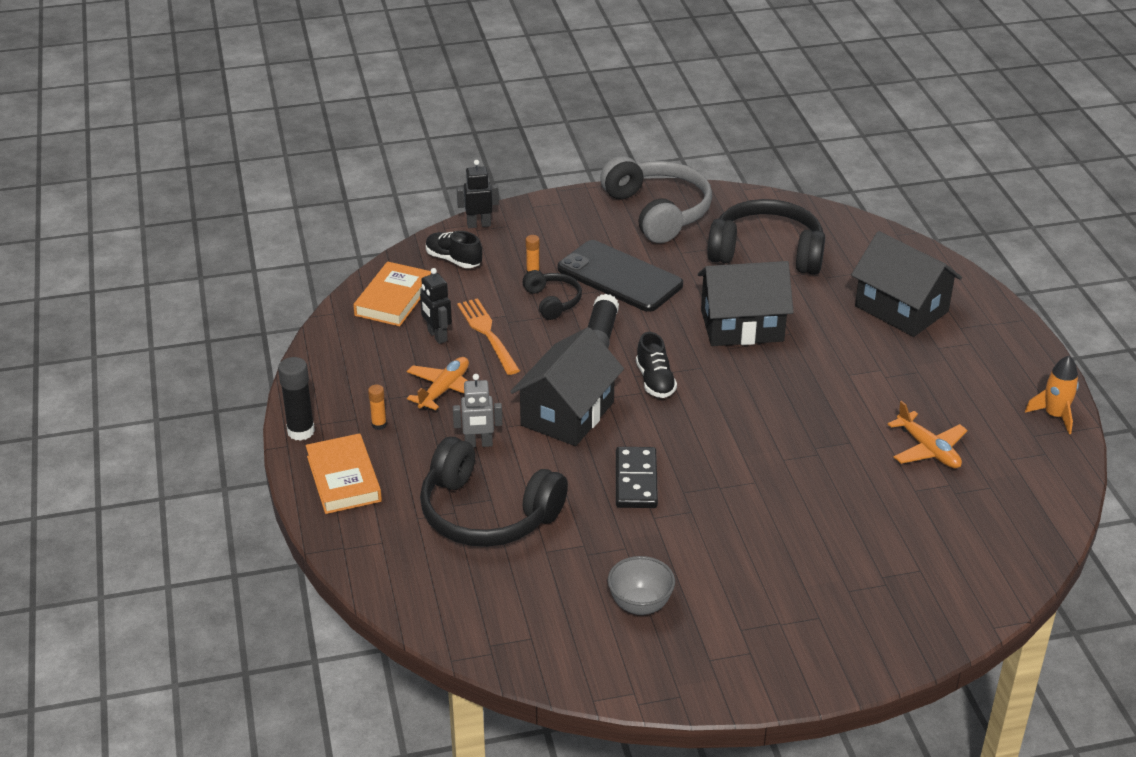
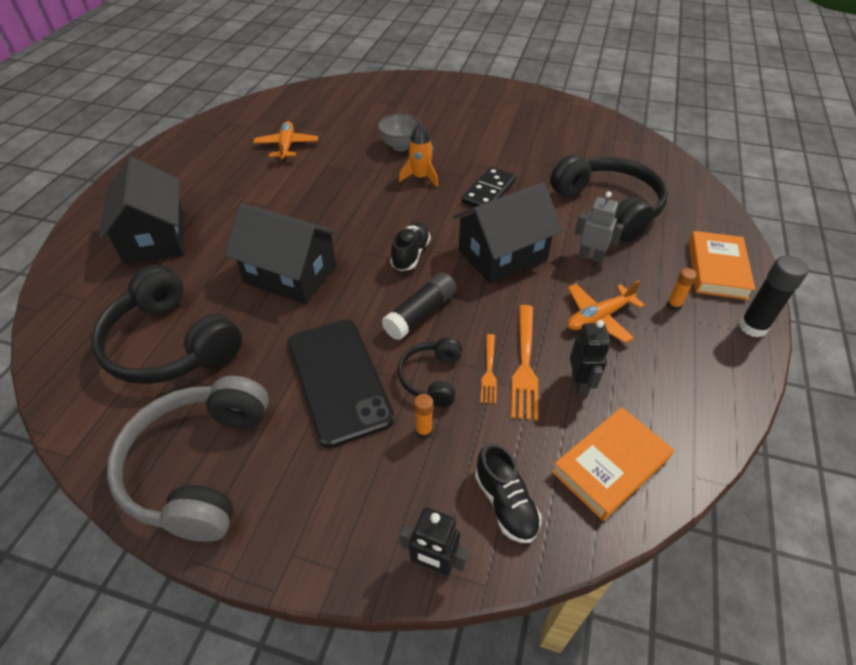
camera: 150 degrees left, 10 degrees up
(512, 320) = (489, 371): none -> orange fork
(640, 605) = (540, 133): grey bowl -> grey bowl (400, 146)
(1054, 415) = (188, 137): orange rocket -> orange rocket (420, 177)

